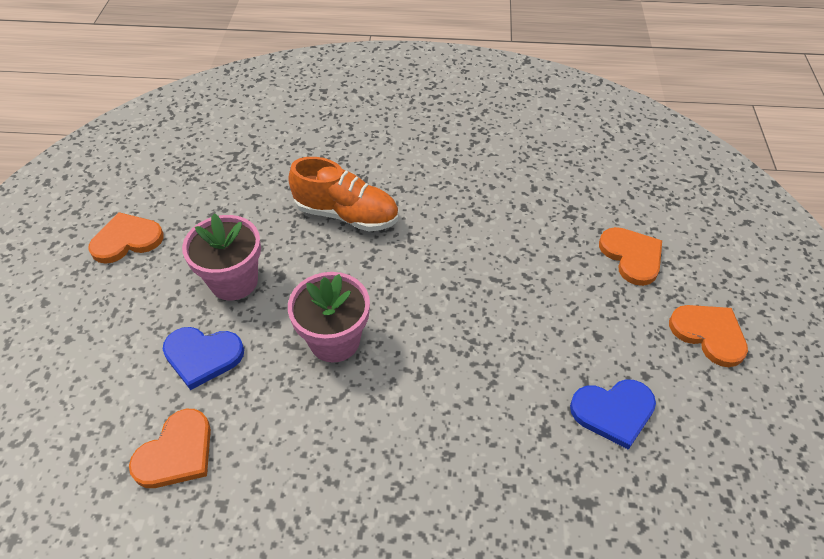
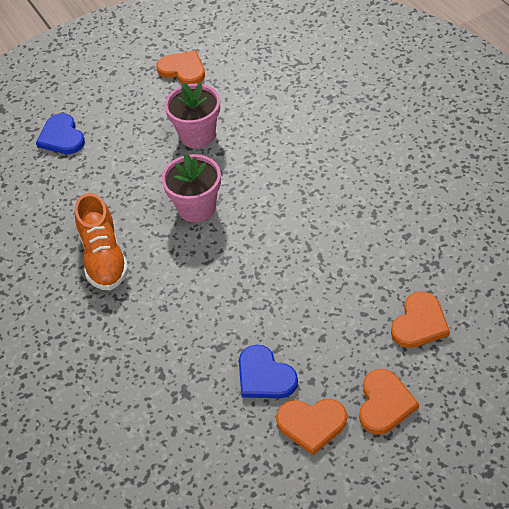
camera: 60 degrees right, 0 degrees up
(176, 452) = (71, 191): orange heart -> orange heart (311, 424)
(202, 356) = (135, 159): blue heart -> blue heart (61, 137)
(346, 215) = (301, 149): orange shoe -> orange shoe (104, 258)

